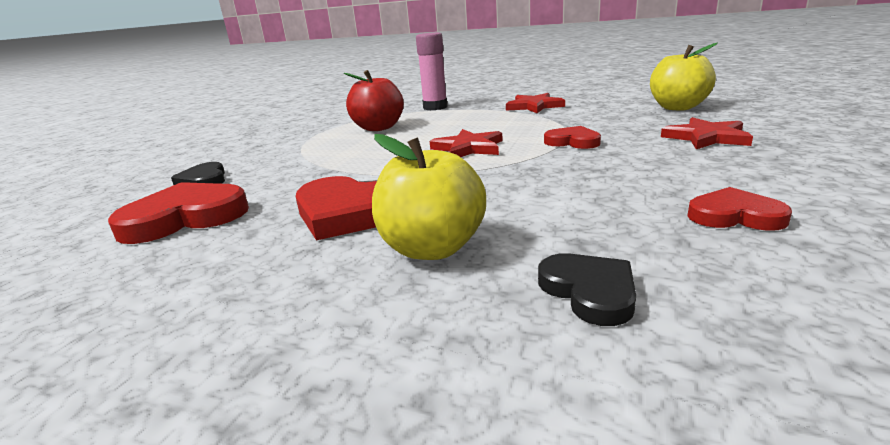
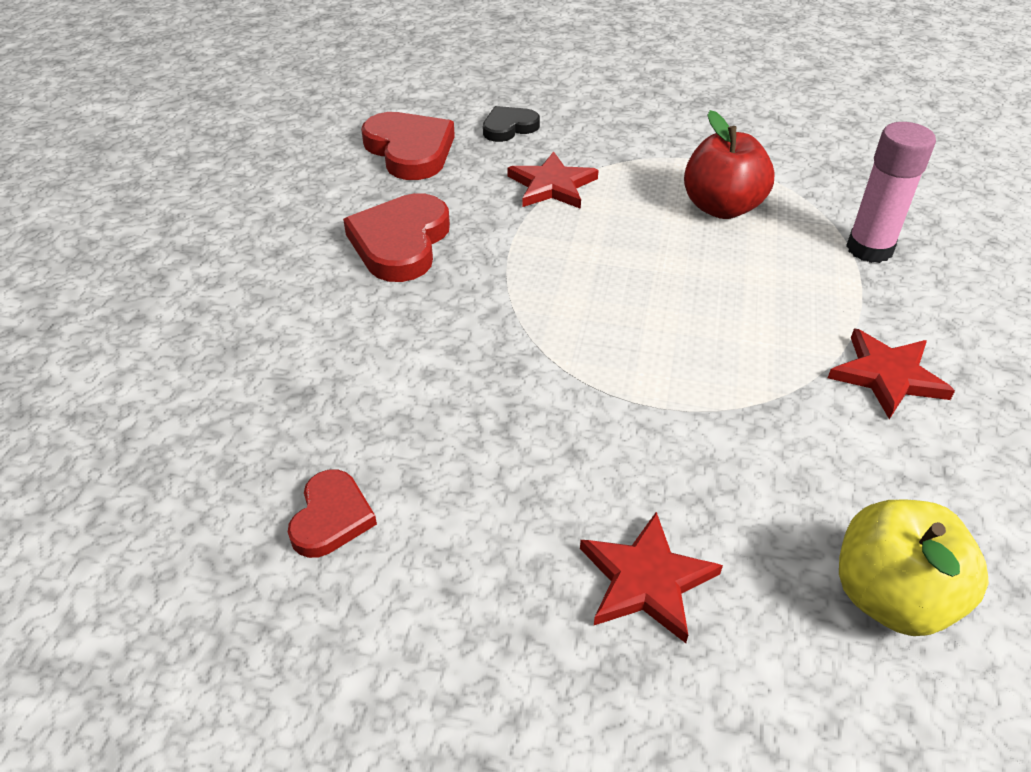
camera: 80 degrees right, 20 degrees up
(432, 248) = (313, 302): yellow apple -> none
(468, 148) = (607, 305): red star -> red star (552, 185)
(572, 142) = (632, 411): red heart -> none
(589, 291) = (219, 390): black heart -> none

